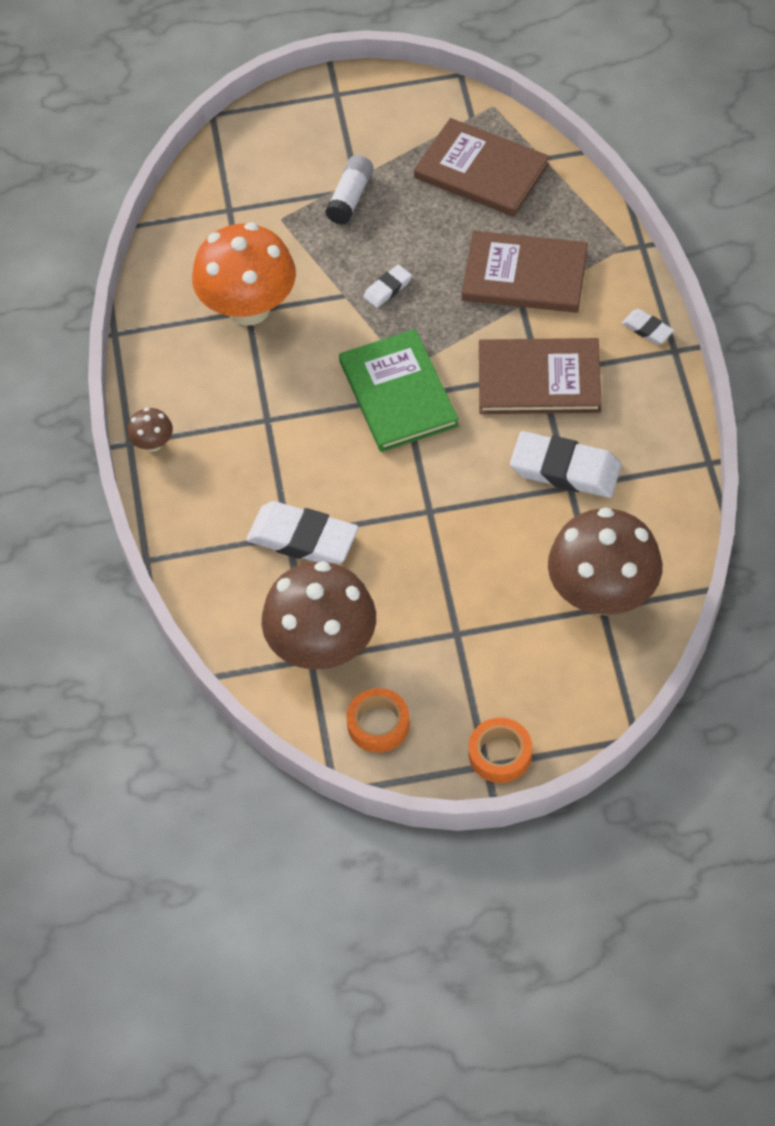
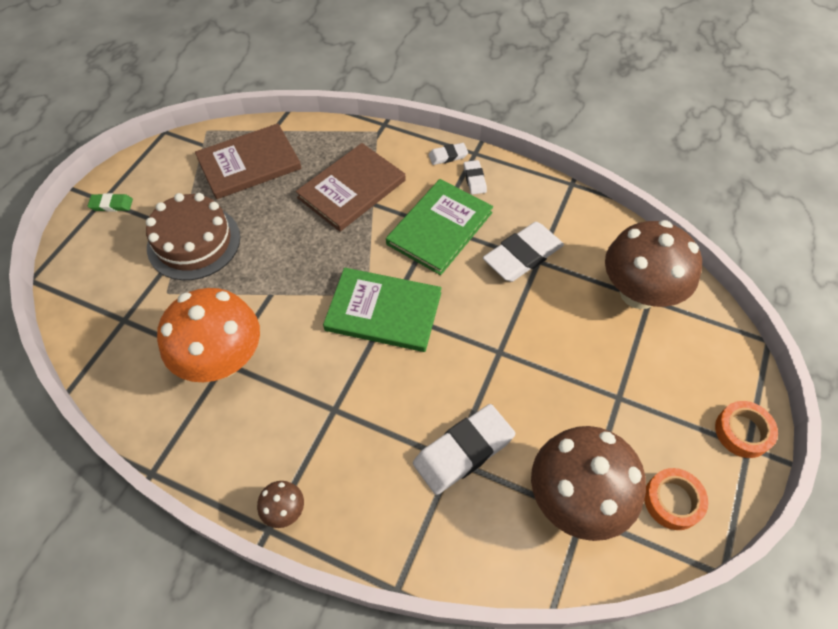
camera: 60 degrees left, 0 degrees up
(337, 105) = (111, 204): none -> green eraser
(350, 197) = (194, 242): white glue stick -> brown cake
(387, 289) = (290, 266): white eraser -> white eraser (474, 179)
(539, 379) = (439, 228): brown book -> green book

